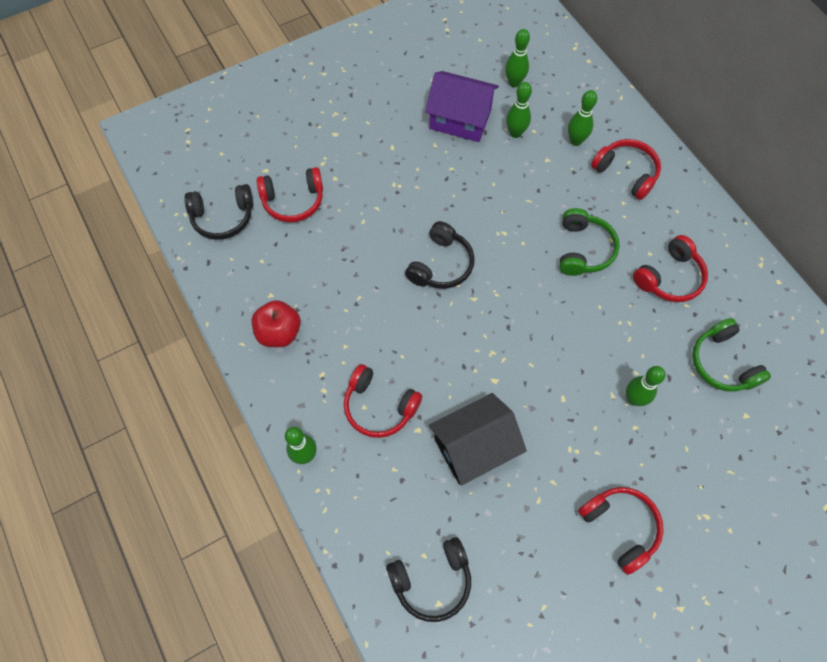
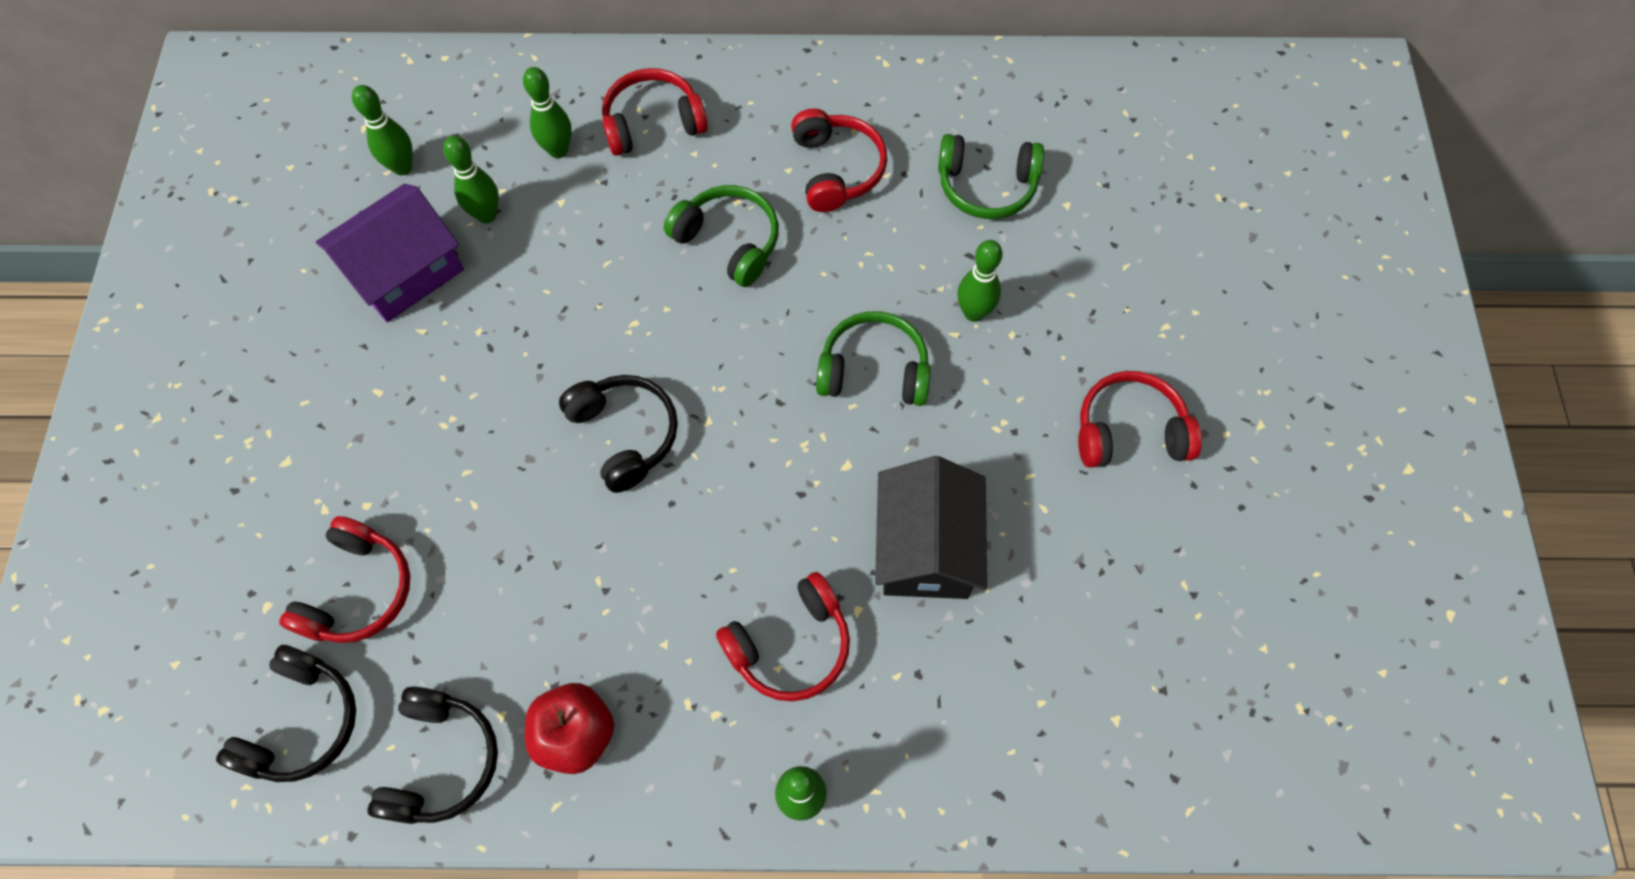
camera: 60 degrees left, 0 degrees up
(432, 581) = (1081, 711): black headphones -> black headphones (441, 761)
(560, 364) = (874, 370): none -> green headphones

